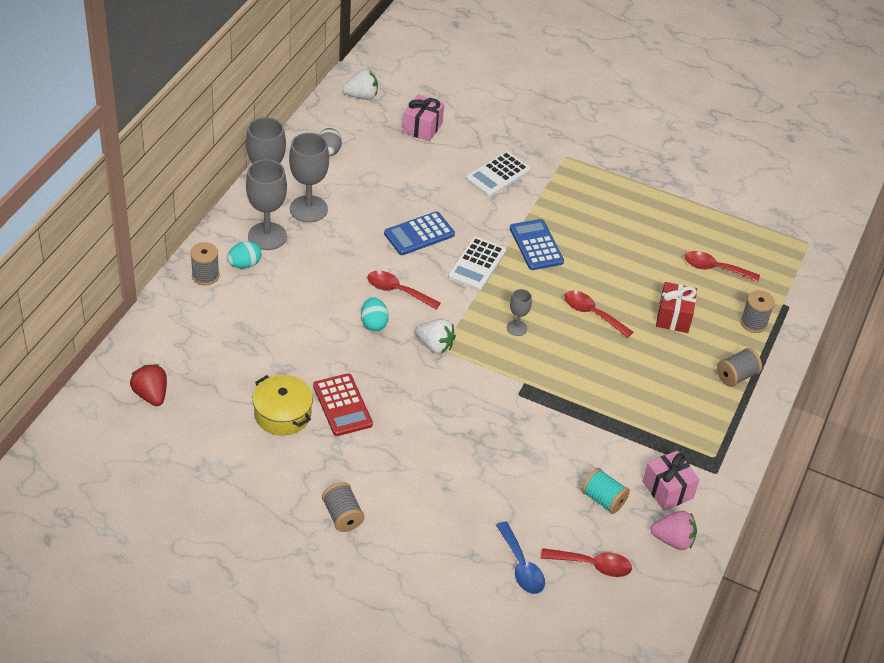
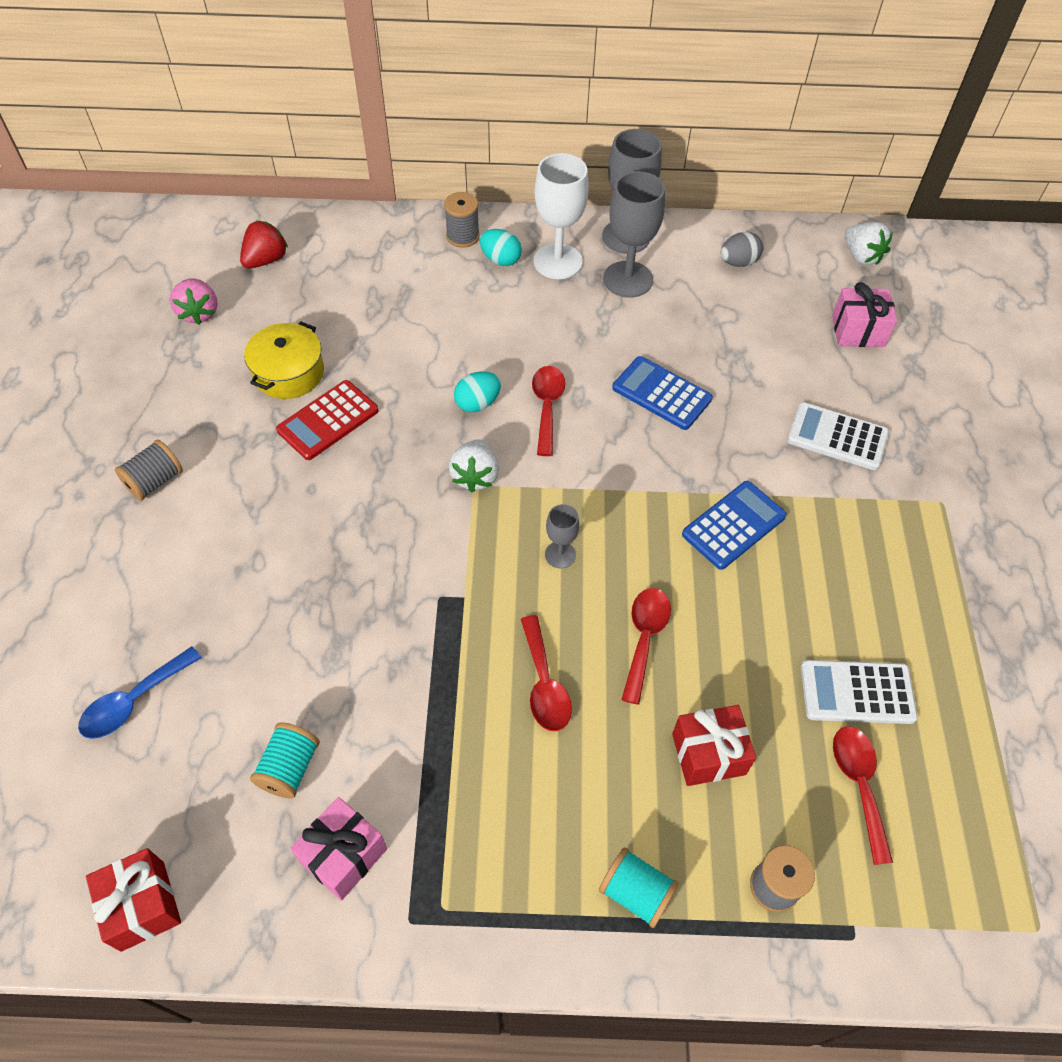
camera: 70 degrees right, 10 degrees up
(267, 236) = (558, 261): grey goblet -> white goblet
(477, 264) = (650, 471): white calculator -> white calculator (857, 692)
(592, 565) = (162, 792): red spoon -> red spoon (544, 684)
(660, 590) = (142, 905): none -> red gift
(673, 540) = (246, 894): pink strawberry -> pink strawberry (199, 313)
(736, 376) = (636, 892): grey spool -> turquoise spool

